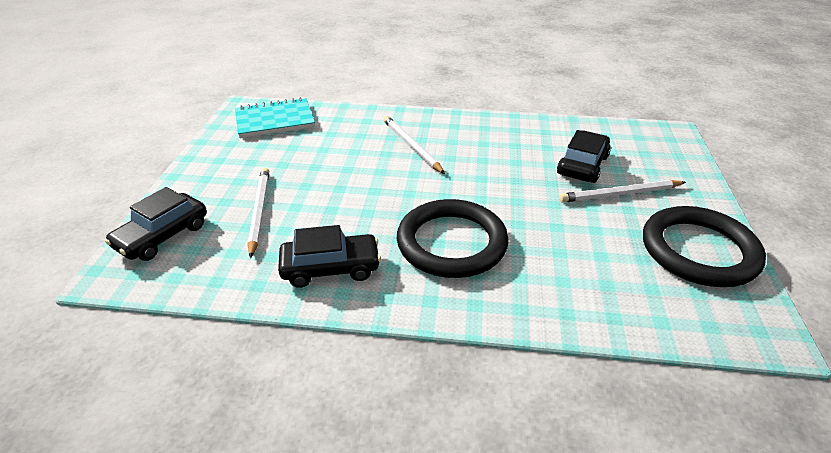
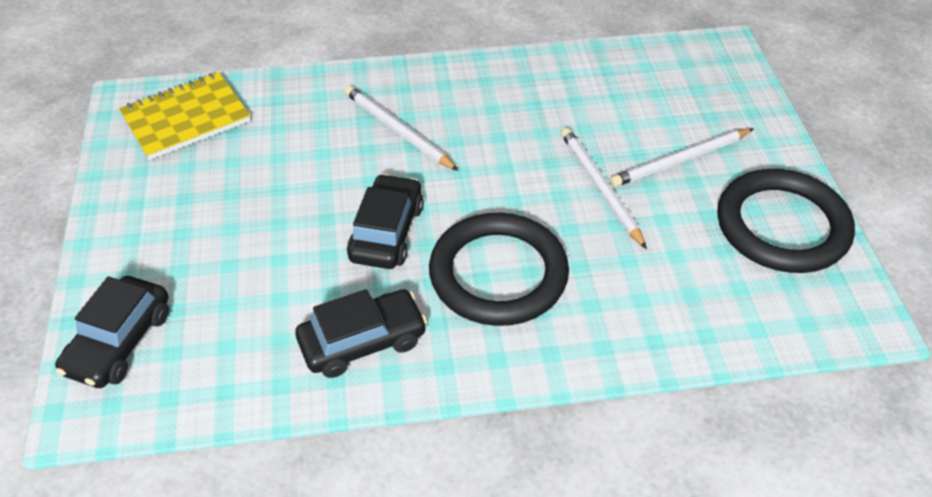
camera: 15 degrees left, 10 degrees up
(259, 211) = (233, 277): white pencil -> white pencil (600, 188)
(274, 120) = (186, 118): turquoise notebook -> yellow notebook
(582, 165) = (626, 123): black car -> black car (386, 232)

